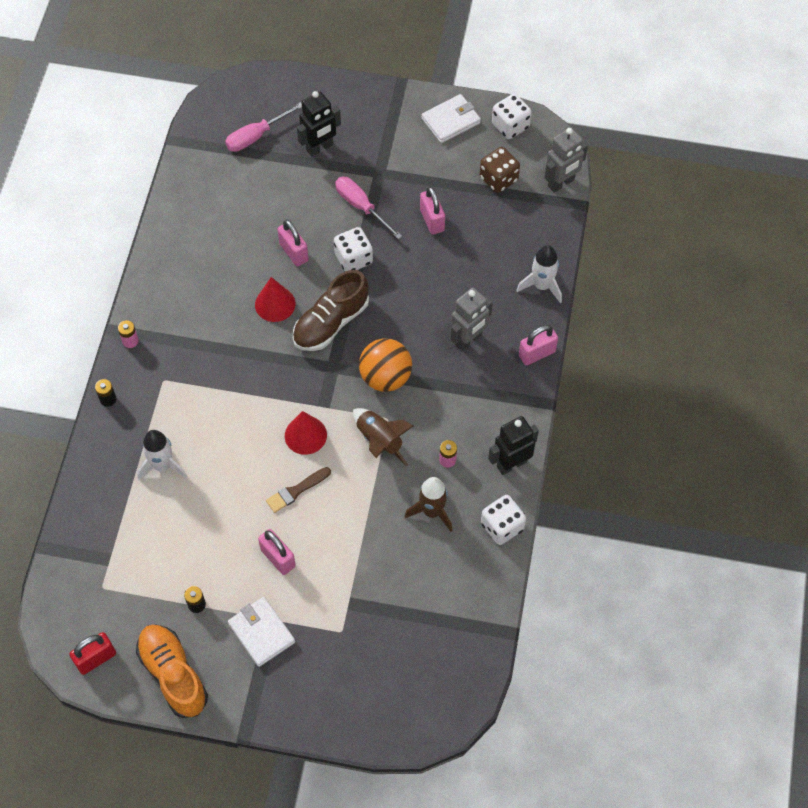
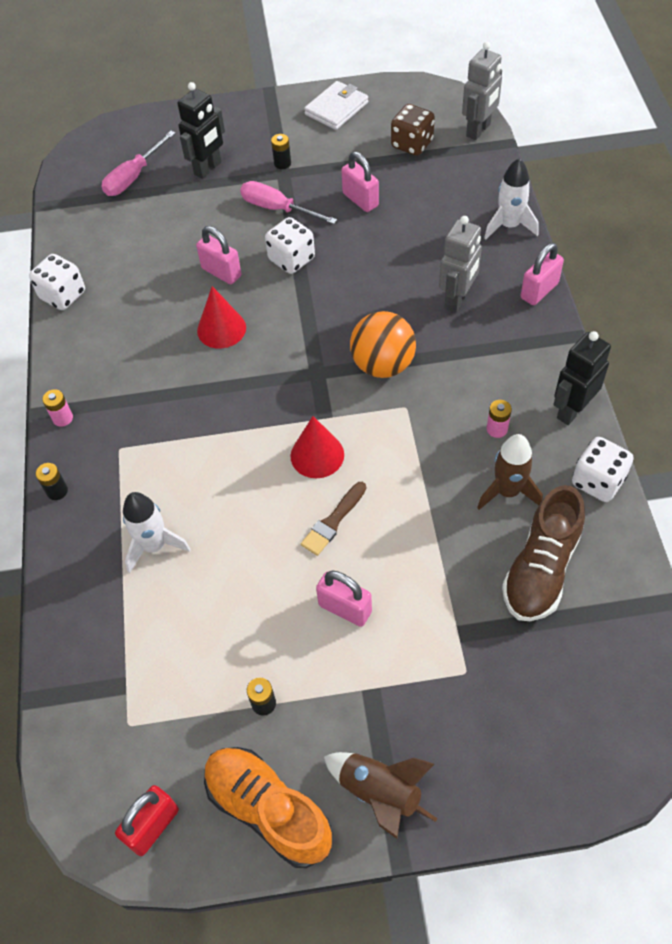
camera: 15 degrees left, 5 degrees down
(261, 633) = (364, 710): white wallet -> none
(331, 323) = (294, 329): brown shoe -> brown shoe (541, 569)
(379, 441) = (408, 434): brown rocket -> brown rocket (380, 793)
(383, 163) = (282, 163): none -> black battery
(510, 126) = (400, 97): white dice -> white dice (63, 295)

